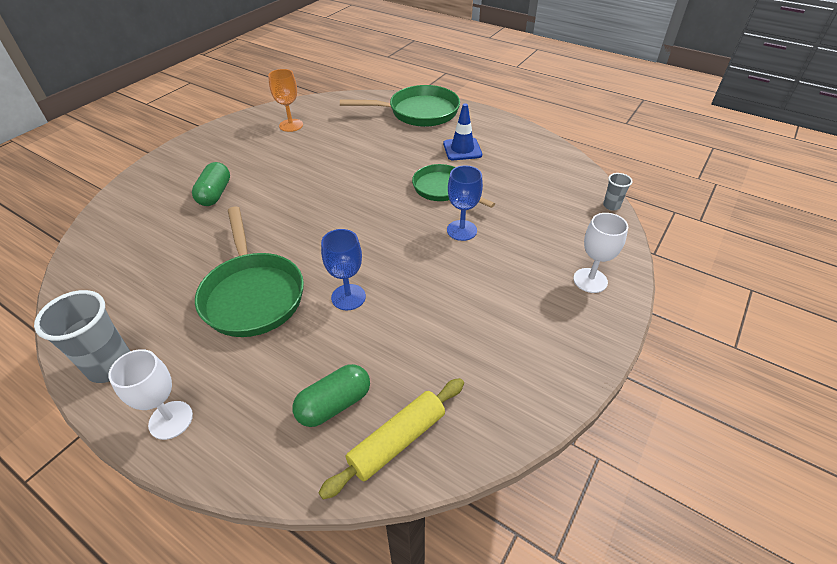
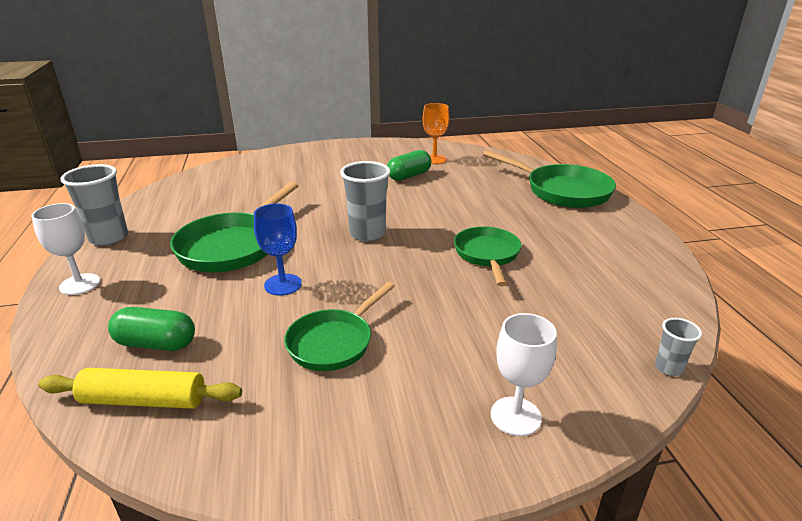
camera: 45 degrees right, 15 degrees down
(215, 194) = (313, 178): green capsule -> green capsule (409, 176)
(343, 219) = (367, 234): none -> grey cup
(447, 310) = (334, 342): none -> green pan
(461, 230) = (451, 293): blue goblet -> none
(462, 149) = (560, 235): blue traffic cone -> none

